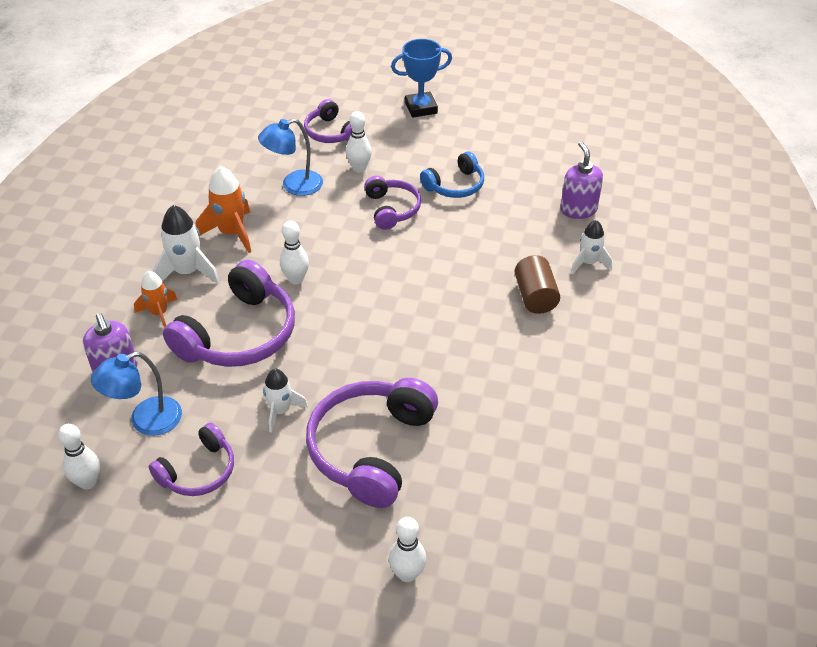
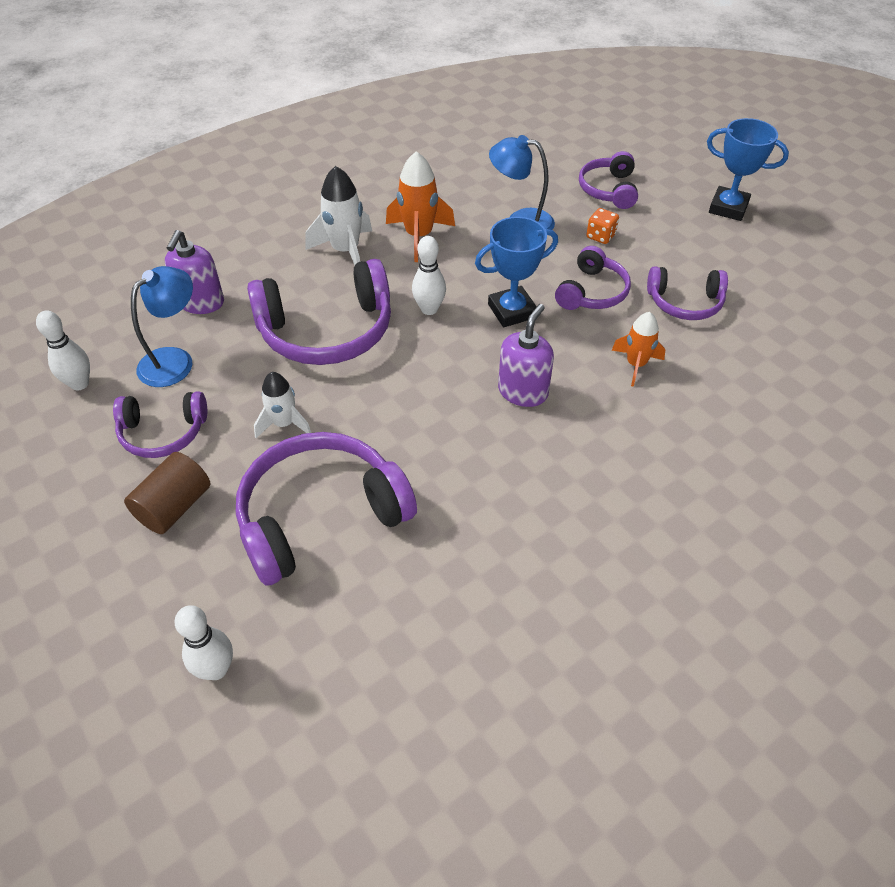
camera: 40 degrees right, 5 degrees up
(146, 421) = (175, 360): blue lamp -> blue lamp turned 120 degrees clockwise
(159, 313) = (285, 274): orange rocket -> orange rocket (636, 364)
(353, 250) = (512, 311): none -> blue trophy
(359, 168) = (600, 236): white bowling pin -> orange dice
(455, 185) = (685, 303): blue headphones -> purple headphones
(535, 297) = (653, 469): brown cylinder -> brown cylinder (174, 506)
(578, 209) = (806, 403): purple soap dispenser -> purple soap dispenser (523, 391)
(588, 263) = (757, 469): white rocket -> none

